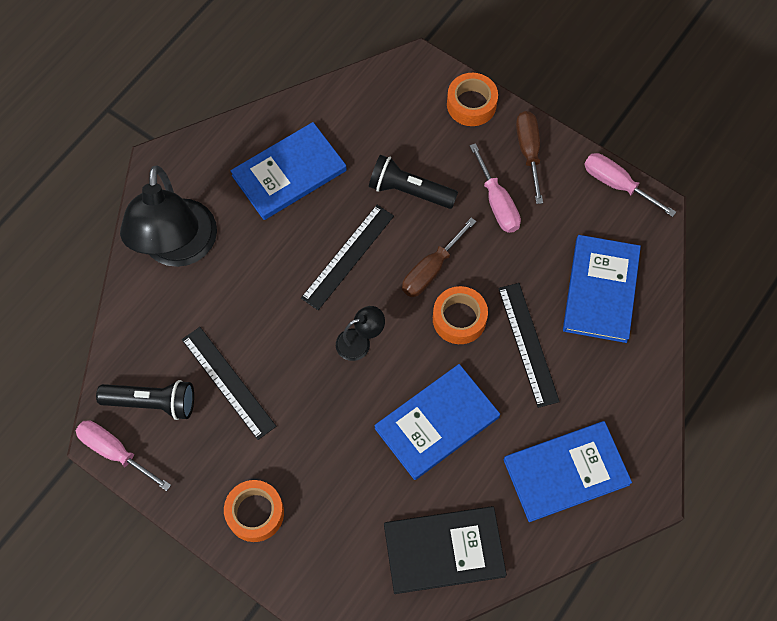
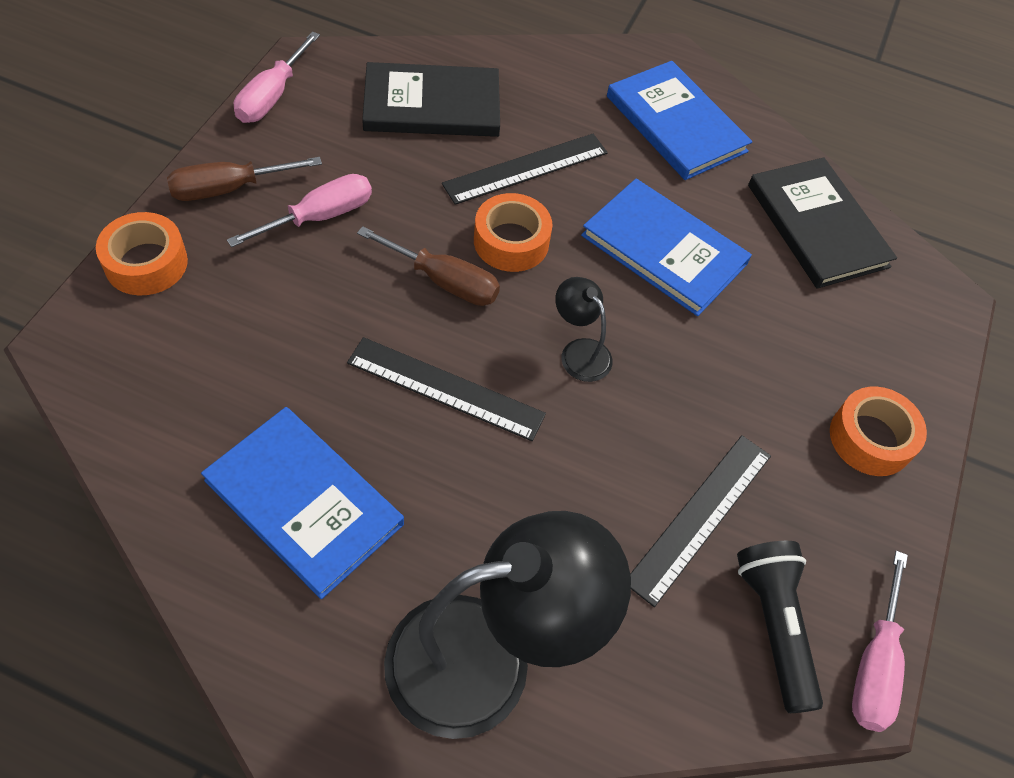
camera: 110 degrees left, 10 degrees down
(409, 191) = (315, 324): black flashlight -> none
(600, 290) = (432, 105): blue book -> black book

